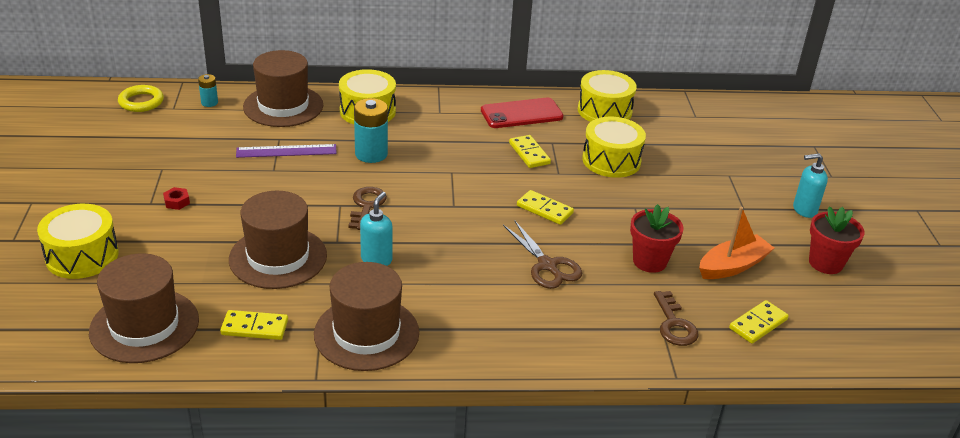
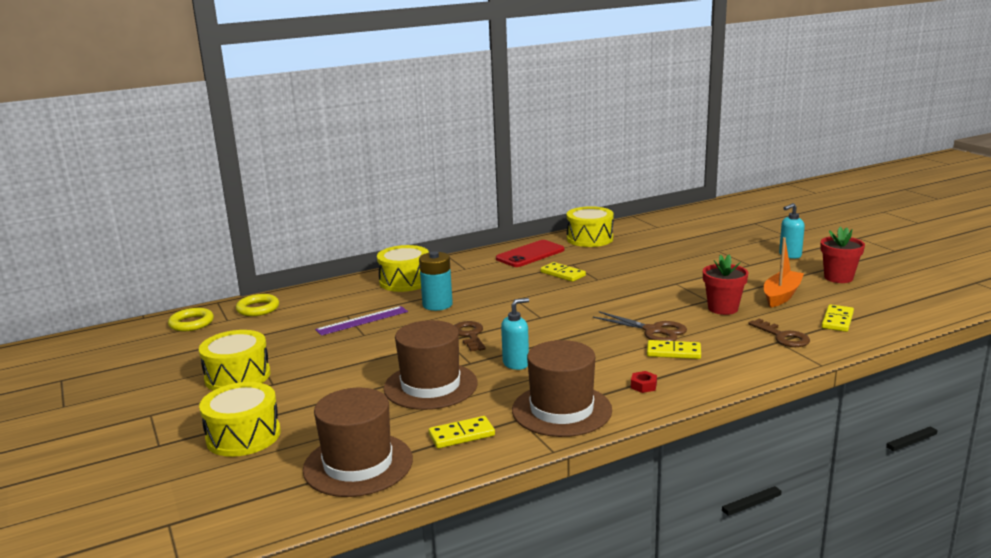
camera: 20 degrees left, 15 degrees down
(177, 202) = (297, 376): red nut -> red nut (643, 386)
(209, 102) = (258, 308): turquoise battery -> yellow ring
(283, 106) = (328, 295): brown hat -> none
(376, 259) = (516, 364): turquoise soap dispenser -> turquoise soap dispenser turned 60 degrees clockwise
(544, 209) = (612, 301): yellow domino -> yellow domino (673, 352)
(611, 160) = (627, 263): yellow drum -> yellow drum (237, 376)

